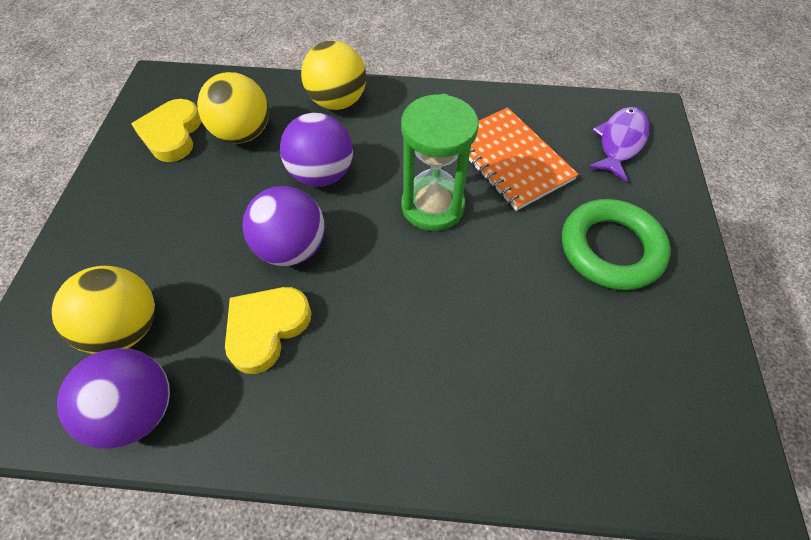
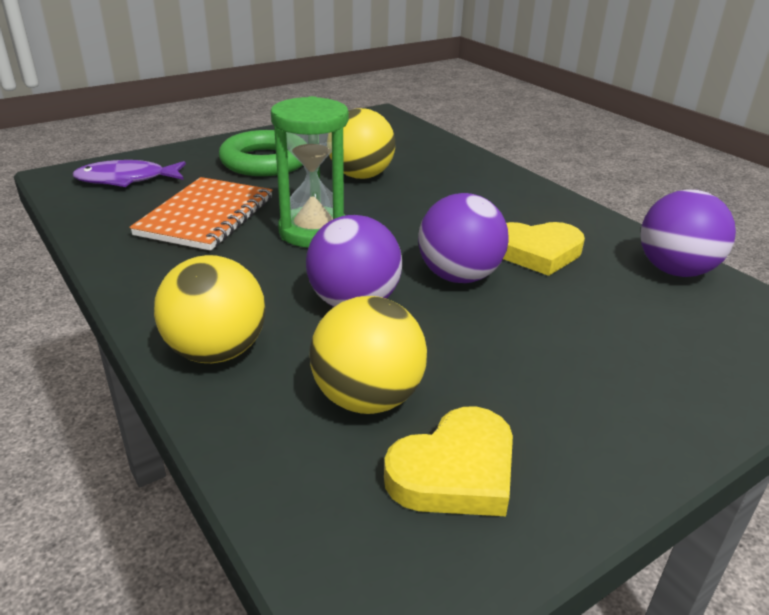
camera: 130 degrees left, 25 degrees down
(126, 328) = (659, 315): yellow ball -> yellow ball (361, 176)

